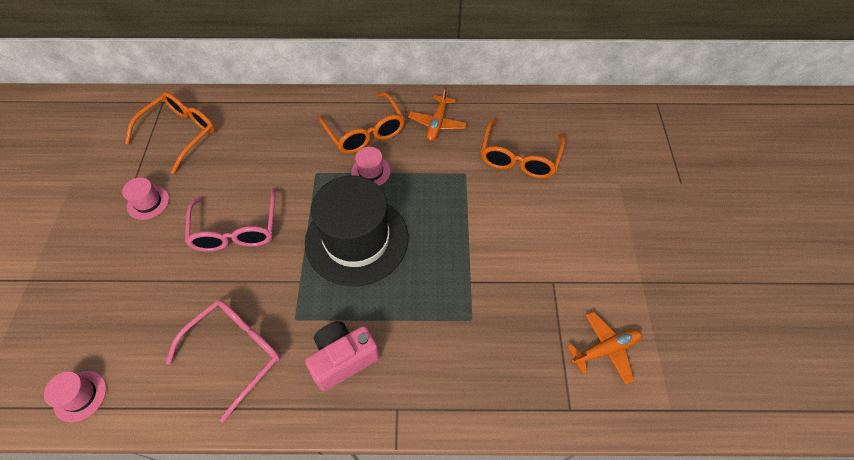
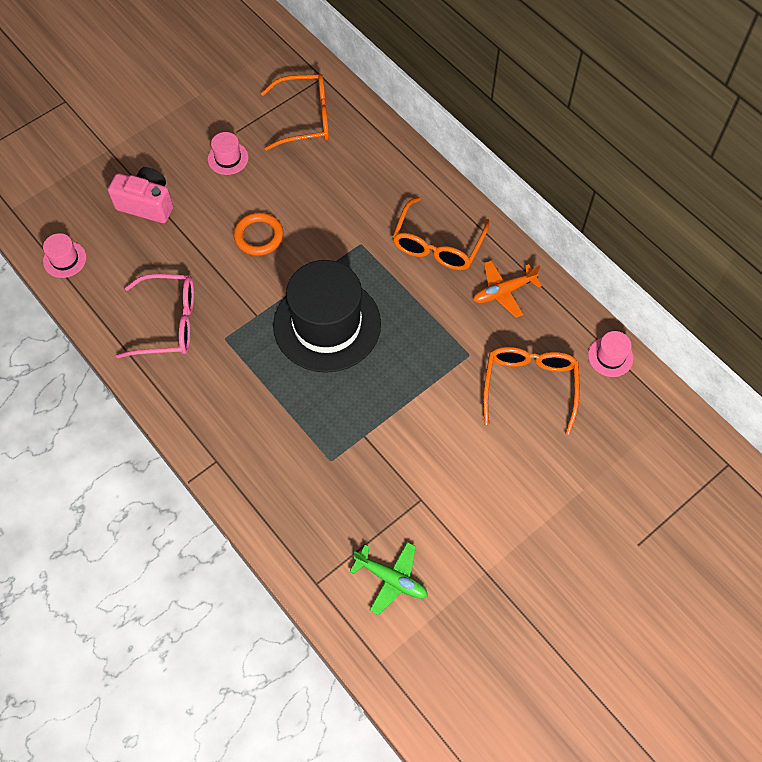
camera: 50 degrees right, 5 degrees up
(236, 230) = (259, 236): pink glasses -> orange ring
(343, 359) = (222, 395): pink camera -> pink camera (147, 204)
(370, 171) = (400, 282): pink hat -> pink hat (610, 357)
(519, 158) = (529, 386): orange glasses -> orange glasses turned 120 degrees clockwise
(605, 349) = (391, 579): orange plane -> green plane

